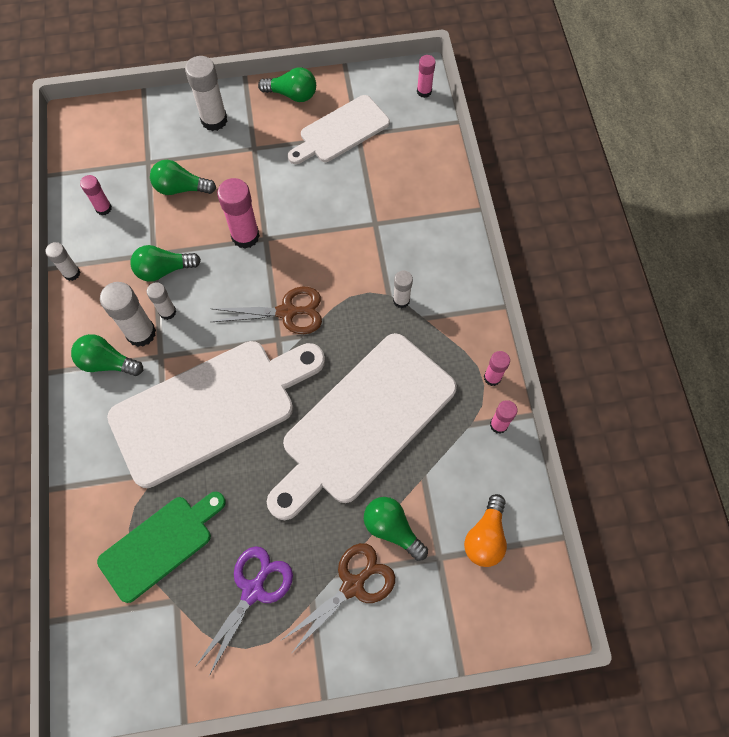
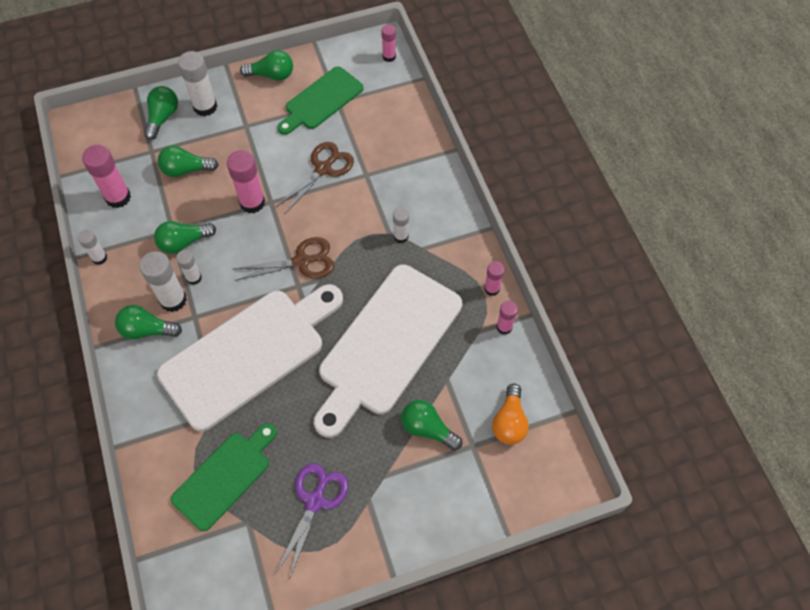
camera: 10 degrees left, 5 degrees down
(103, 208) = (118, 197): pink glue stick -> pink glue stick, size x1.72
(167, 125) = (163, 117): none -> green light bulb
(341, 131) = (321, 100): white cutting board -> green cutting board
(353, 585) = (402, 482): brown scissors -> brown scissors (323, 169)

